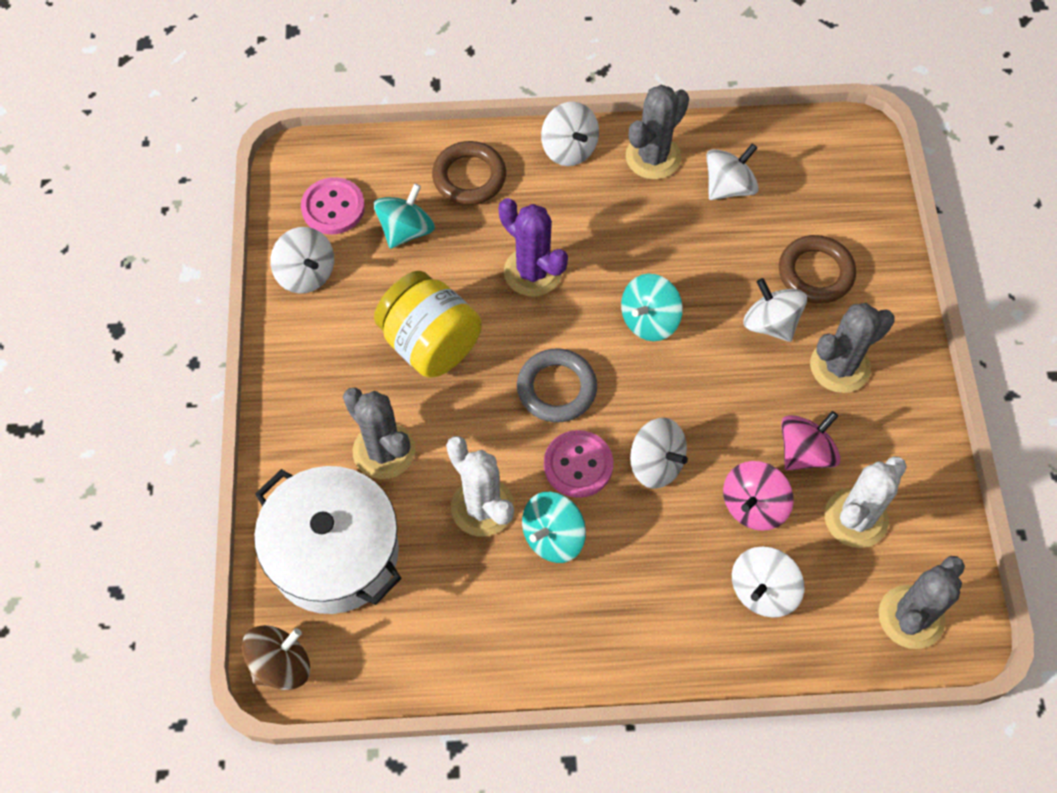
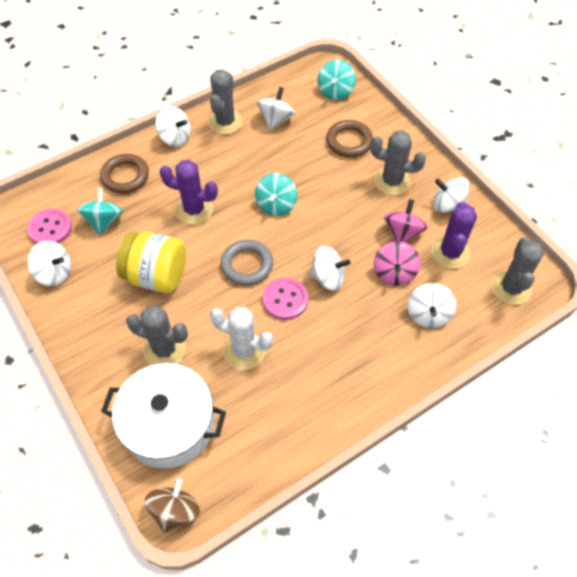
camera: 30 degrees left, 5 degrees down
(553, 537) = (295, 346): turquoise spinning top -> turquoise spinning top (335, 91)
(770, 323) = (342, 176): white spinning top -> white spinning top (447, 205)
(840, 366) = (392, 181): grey cactus -> grey cactus turned 75 degrees clockwise
(856, 518) = (450, 252): white cactus -> purple cactus

